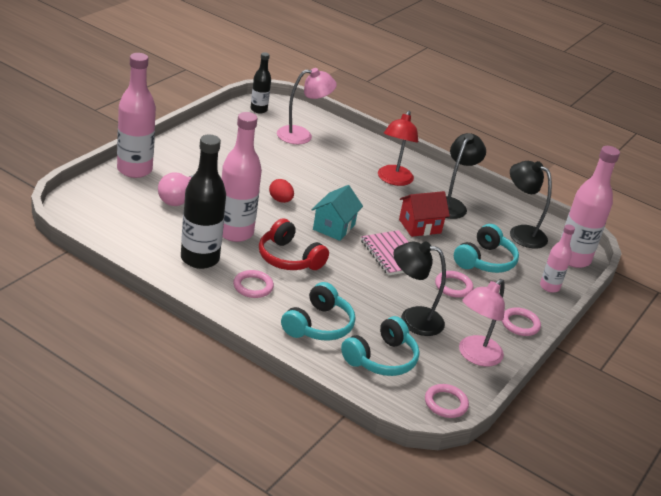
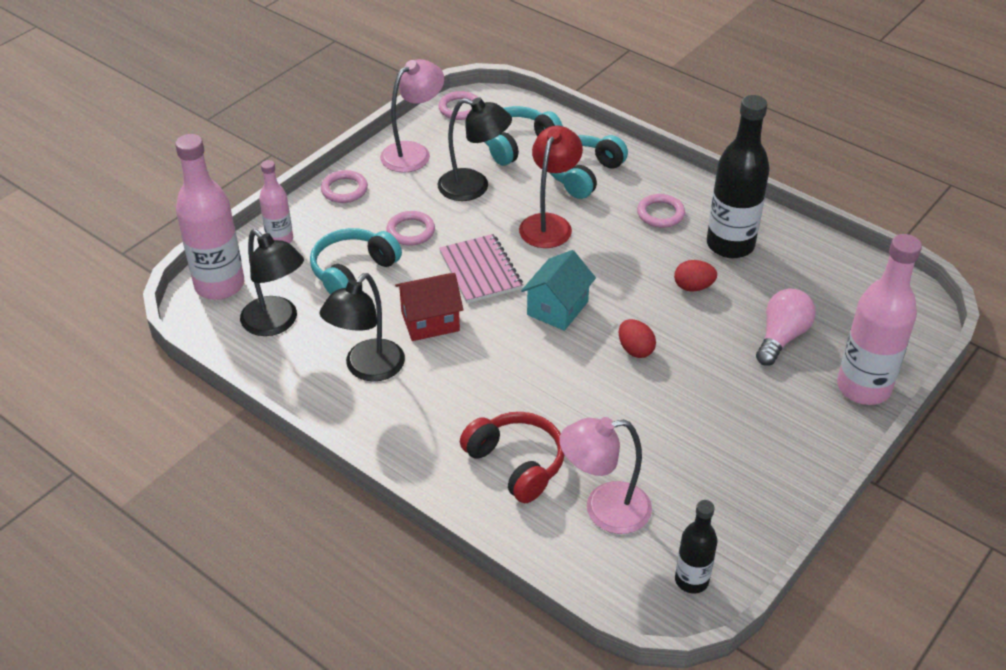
camera: 170 degrees left, 10 degrees up
(235, 232) = (693, 287): pink bottle -> red egg
(289, 258) = (619, 254): red headphones -> red headphones (516, 463)
(393, 180) = (451, 412): red lamp -> red lamp (549, 224)

